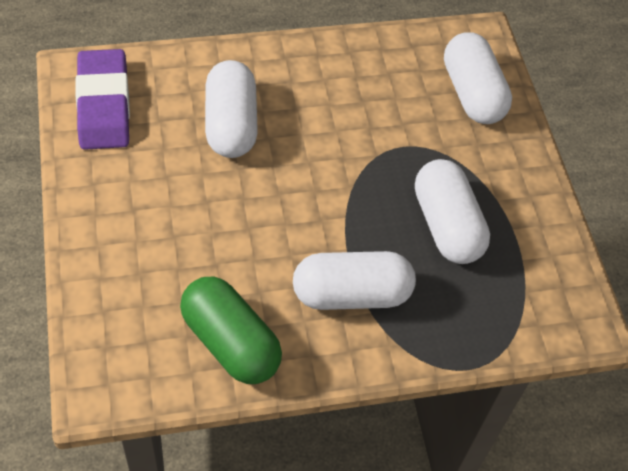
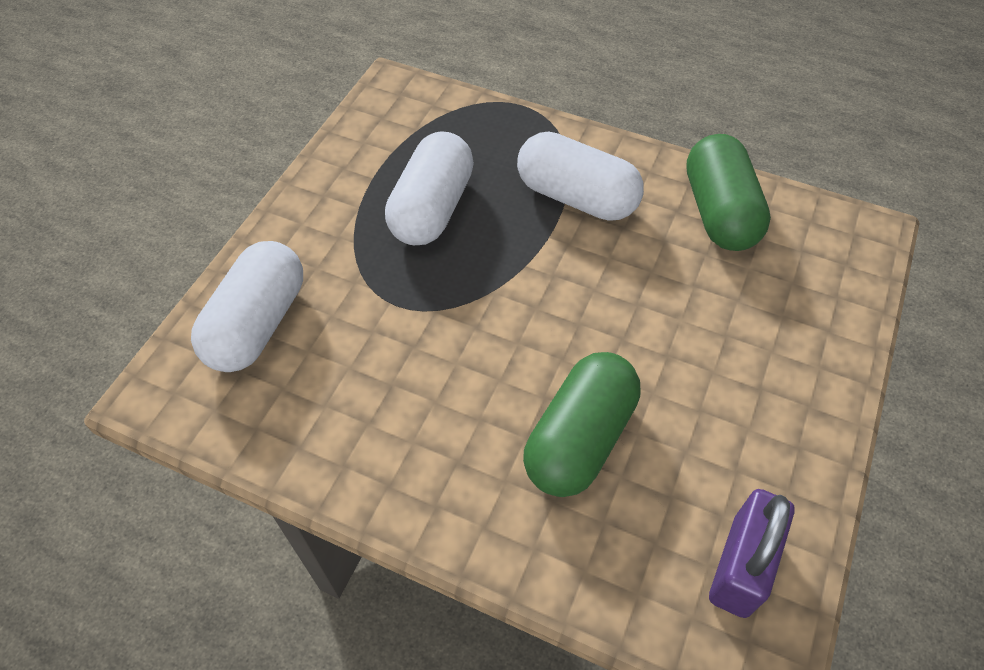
camera: 140 degrees left, 0 degrees up
(103, 105) = (740, 565): purple eraser -> purple padlock
(231, 124) = (579, 438): white capsule -> green capsule

